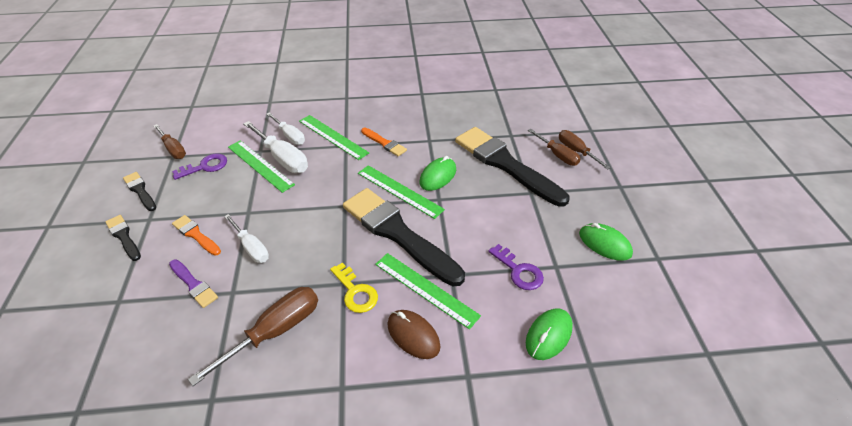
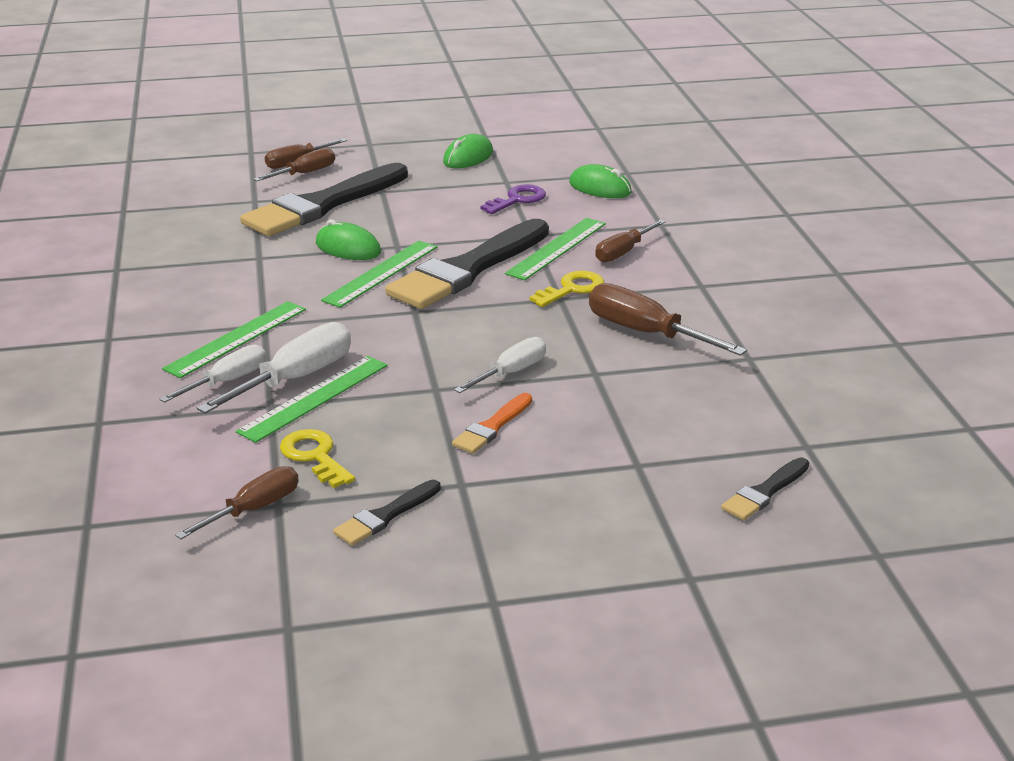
camera: 95 degrees left, 15 degrees down
(124, 236) = (507, 499): black brush -> black brush (765, 492)
(193, 284) = (590, 406): purple brush -> none
(205, 166) = (314, 456): purple key -> yellow key
(384, 143) = (262, 292): orange brush -> none
(413, 335) = (623, 252): brown mouse -> brown screwdriver

